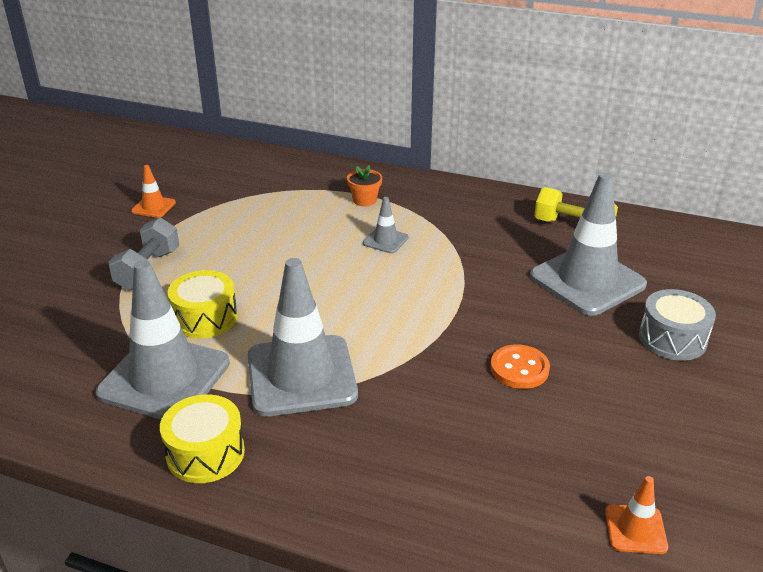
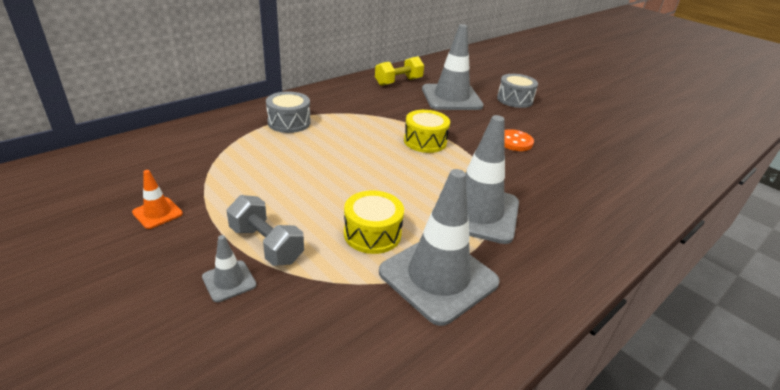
camera: 65 degrees left, 0 degrees up
(205, 453) = (541, 280): yellow drum -> yellow drum (425, 141)
(364, 200) = (289, 122): orange flower pot -> grey drum
(385, 240) = (349, 133): grey traffic cone -> grey traffic cone (229, 281)
(635, 529) = (645, 160): orange traffic cone -> none

